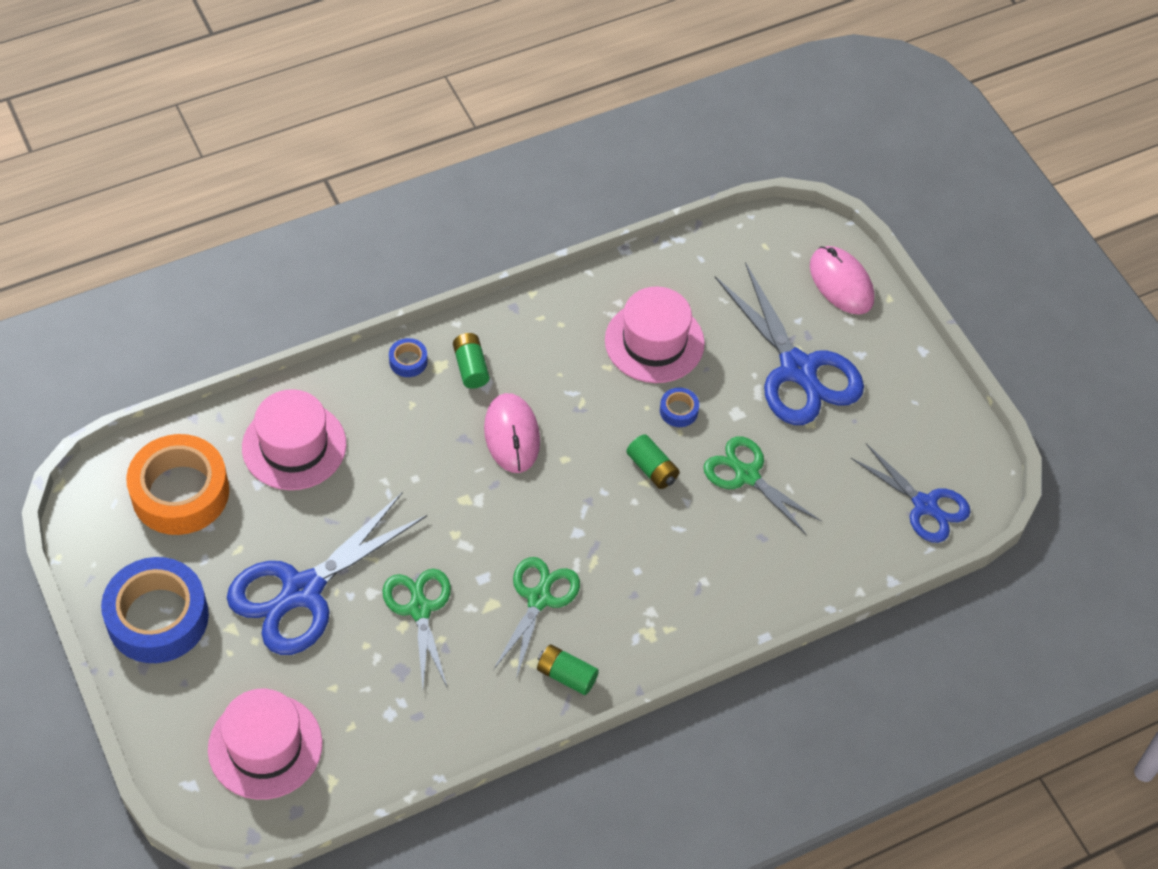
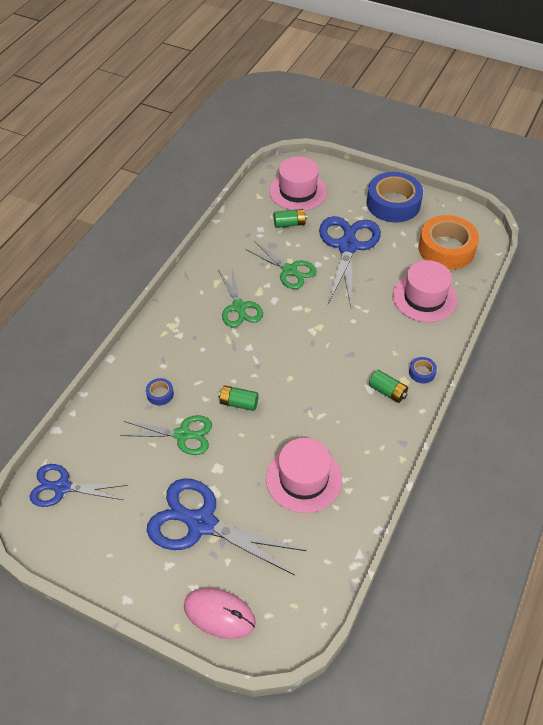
camera: 145 degrees right, 5 degrees down
(512, 435) = (329, 371): pink mouse -> none
(566, 675) = (196, 285): green battery -> green battery (289, 224)
(678, 411) = (252, 446): blue tape -> blue tape (160, 394)

